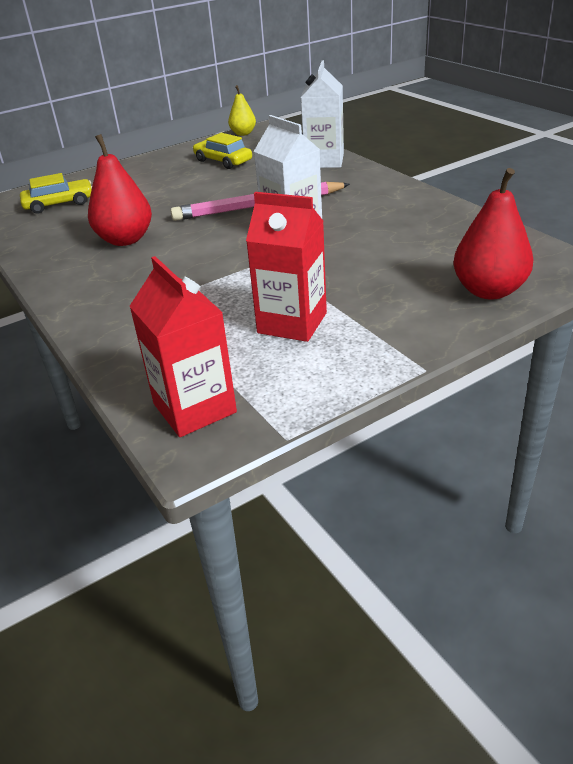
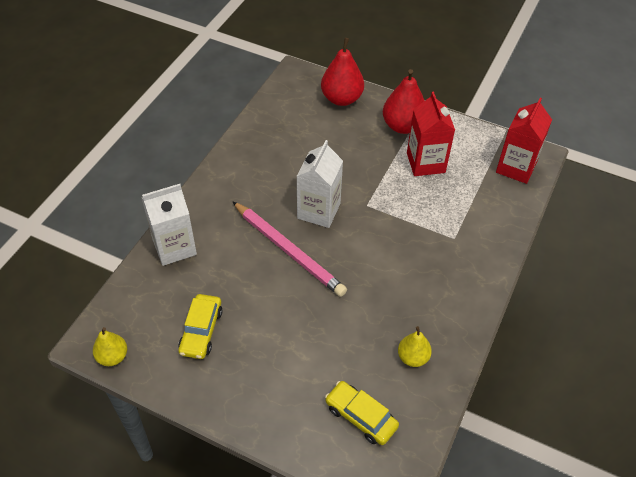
camera: 125 degrees left, 15 degrees up
(65, 237) = (413, 357): none -> yellow pear
(125, 239) = (390, 308): red pear -> red pear (403, 126)

